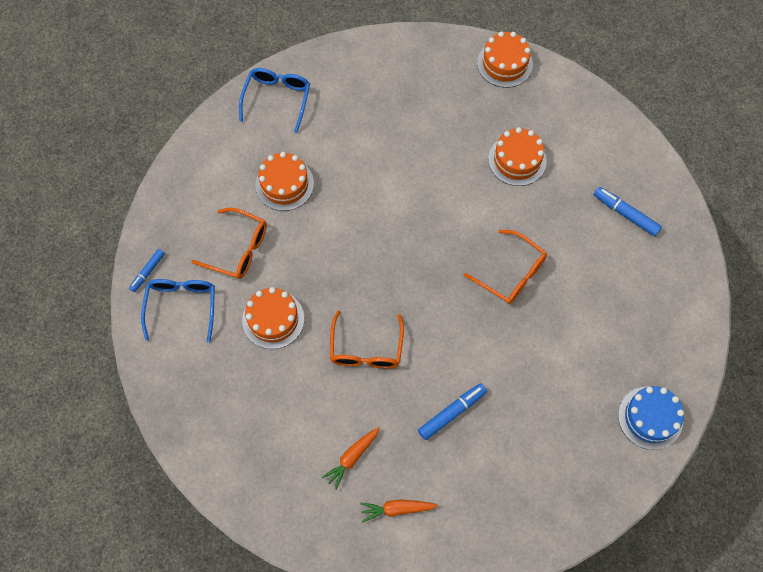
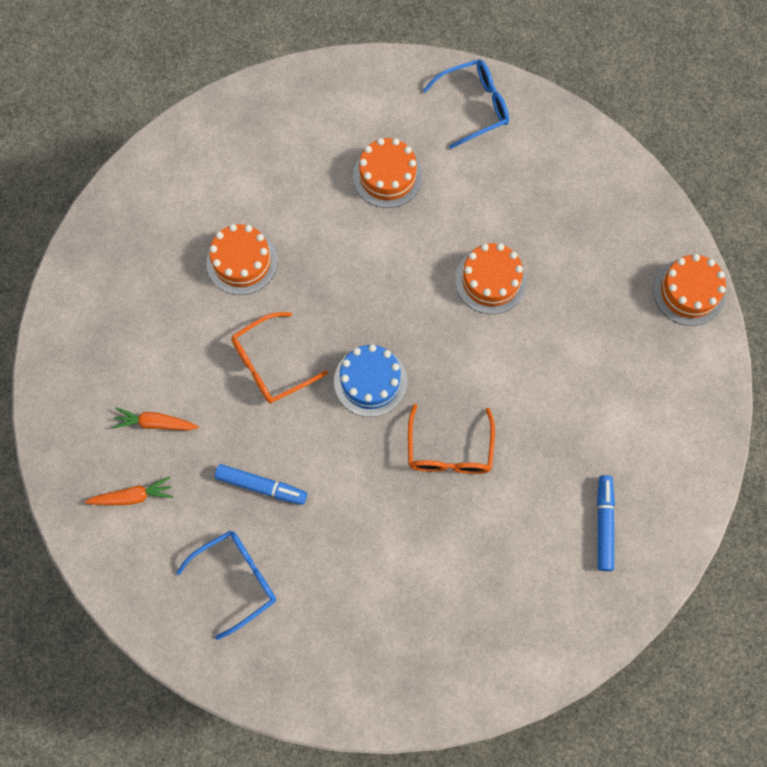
camera: 55 degrees right, 5 degrees up
(147, 272) = (210, 122): blue marker -> none
(182, 306) = (198, 174): blue glasses -> blue glasses (237, 579)
(238, 249) = (290, 182): orange glasses -> none
(397, 509) = (132, 496): orange carrot -> orange carrot turned 120 degrees clockwise
(517, 160) = (583, 376): orange cake -> orange cake (491, 280)
(650, 418) = (389, 685): blue cake -> blue cake (370, 381)

